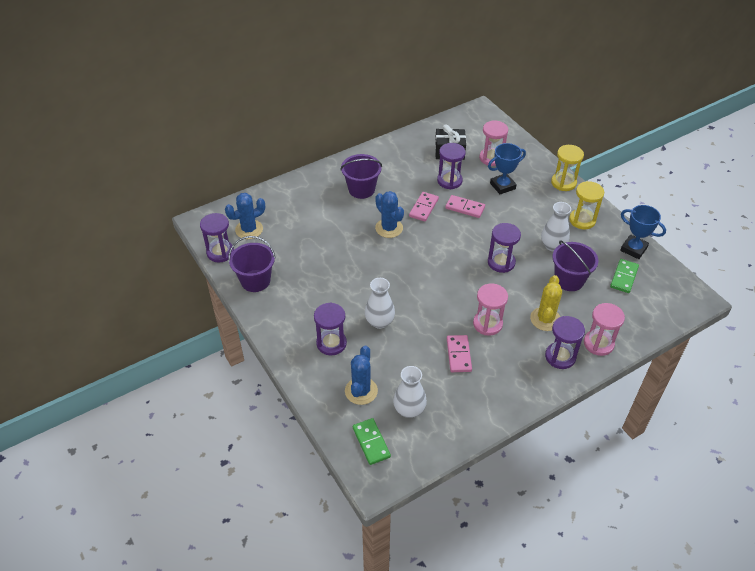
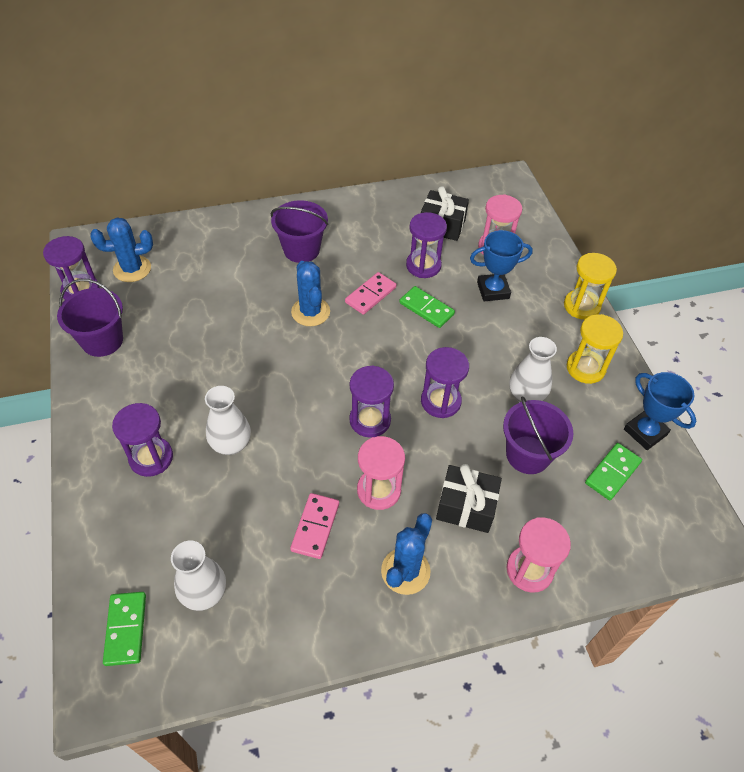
camera: 15 degrees right, 5 degrees up
(361, 391) = (153, 542): blue cactus -> blue cactus (405, 571)
(465, 208) = (426, 308): pink domino -> green domino
(545, 319) = (466, 507): yellow cactus -> black gift
(560, 357) = (462, 574): purple hourglass -> purple hourglass (370, 420)

